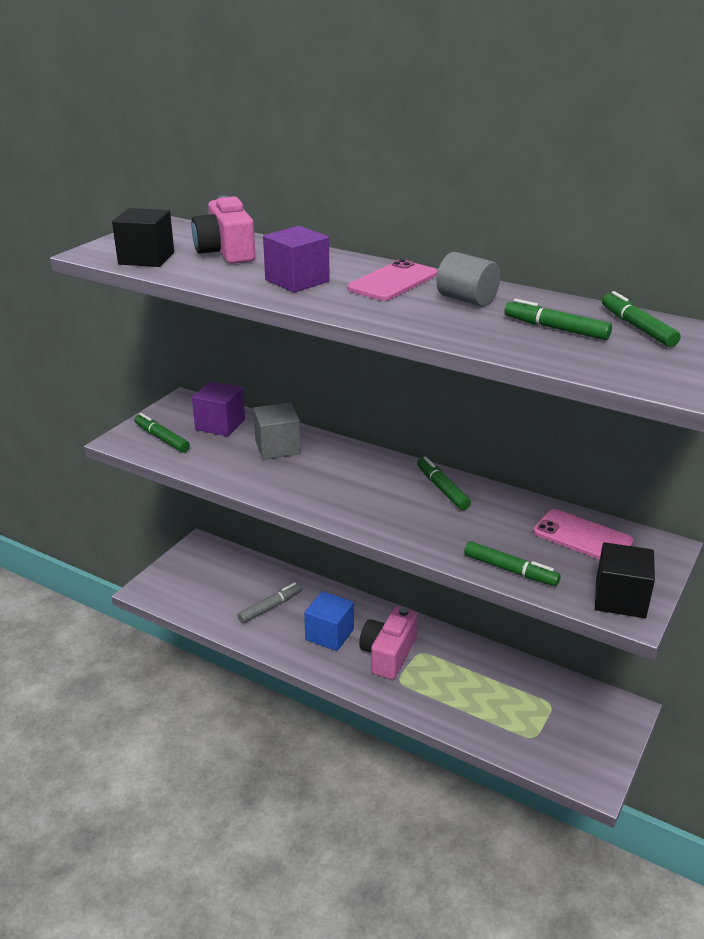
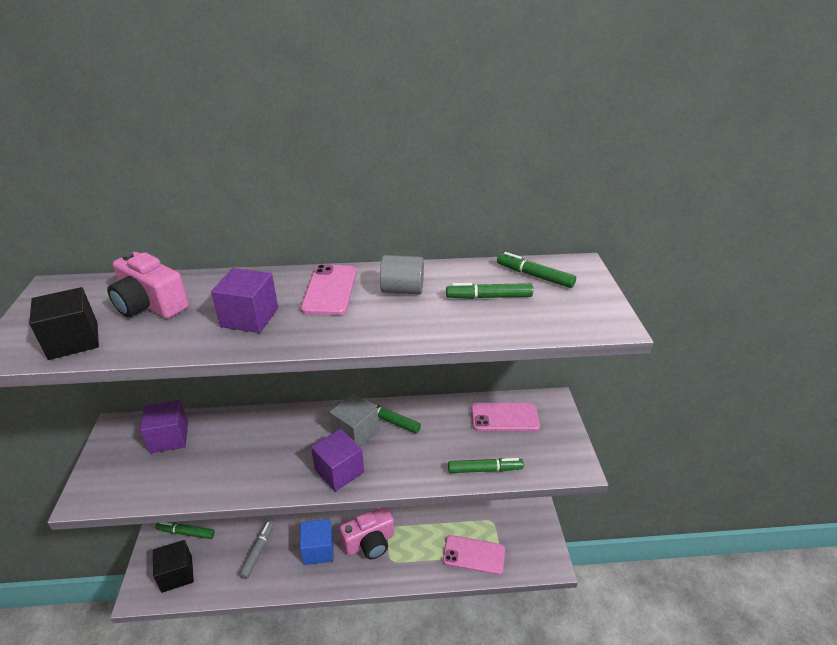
camera: 35 degrees left, 5 degrees up
(162, 438) = (124, 477): green marker -> green marker (186, 532)
(277, 447) = (237, 439): grey cube -> grey cube (355, 433)
(351, 508) = (339, 471): none -> purple cube
(388, 654) = (369, 543): pink camera -> pink camera turned 105 degrees counterclockwise
(500, 724) = (473, 555): none -> pink phone
(620, 599) = (562, 457): black cube -> black cube (177, 574)

